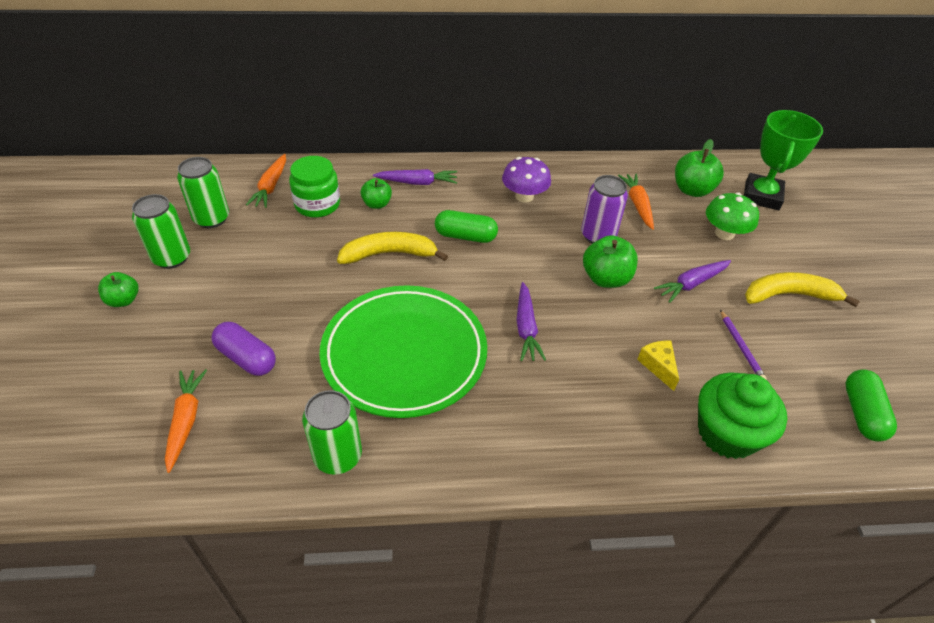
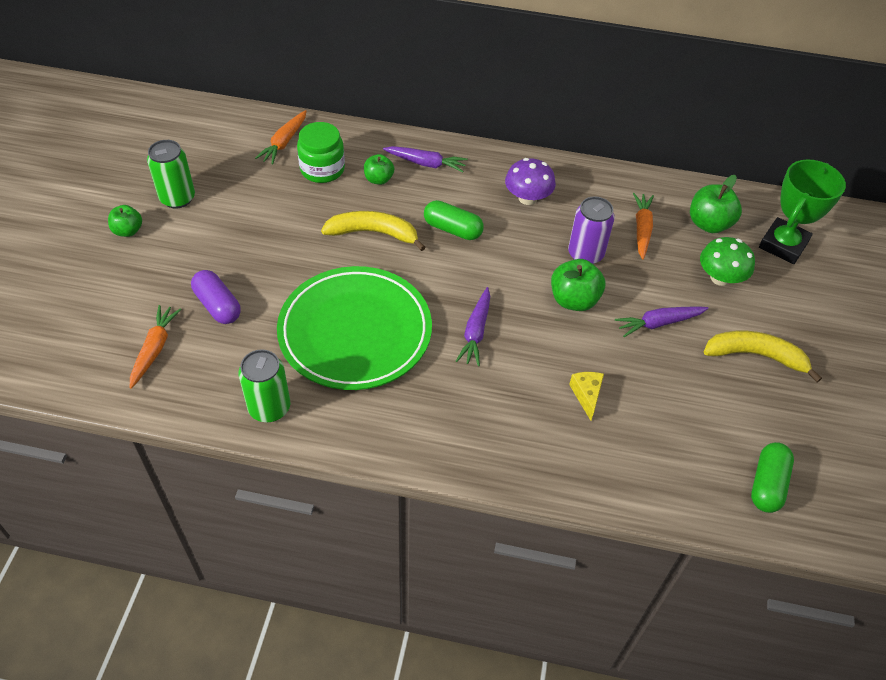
camera: 15 degrees right, 5 degrees up
(211, 219) = (222, 166): green can -> none
(727, 433) = (623, 470): green cupcake -> none
(740, 347) = (678, 395): purple pencil -> none

